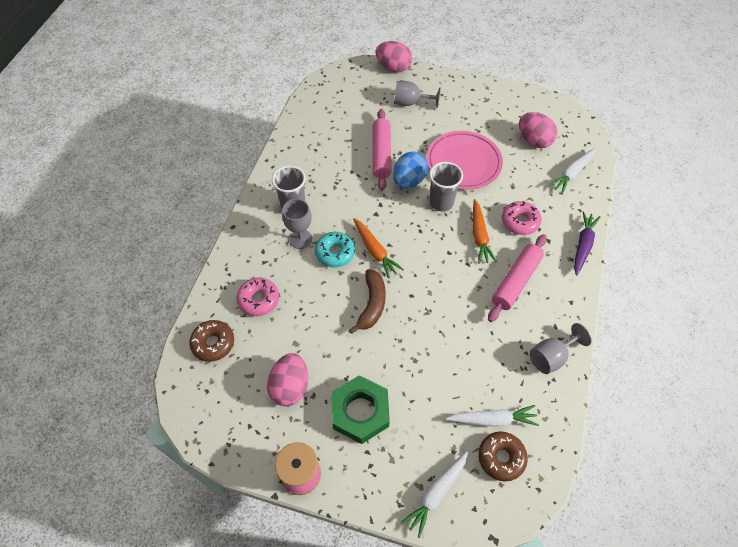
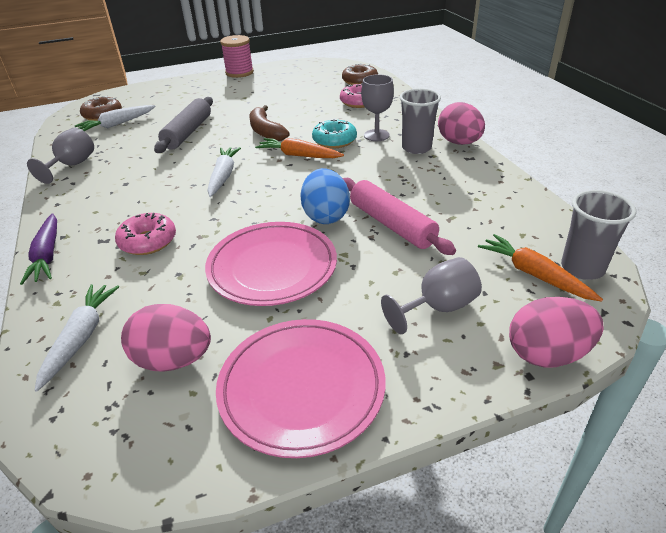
camera: 145 degrees right, 20 degrees down
(290, 387) = (283, 87): pink egg -> pink egg (459, 143)
(360, 412) = (223, 96): green nut -> none
(435, 350) = (188, 132): none -> grey rolling pin
(436, 493) = (144, 93): white carrot -> white carrot (223, 176)
(441, 202) = (265, 215): grey cup -> grey cup (582, 268)
(479, 236) = (194, 208): orange carrot -> orange carrot (534, 274)
(490, 104) = (301, 388): none -> pink plate
(516, 281) = (130, 193): pink rolling pin -> none

